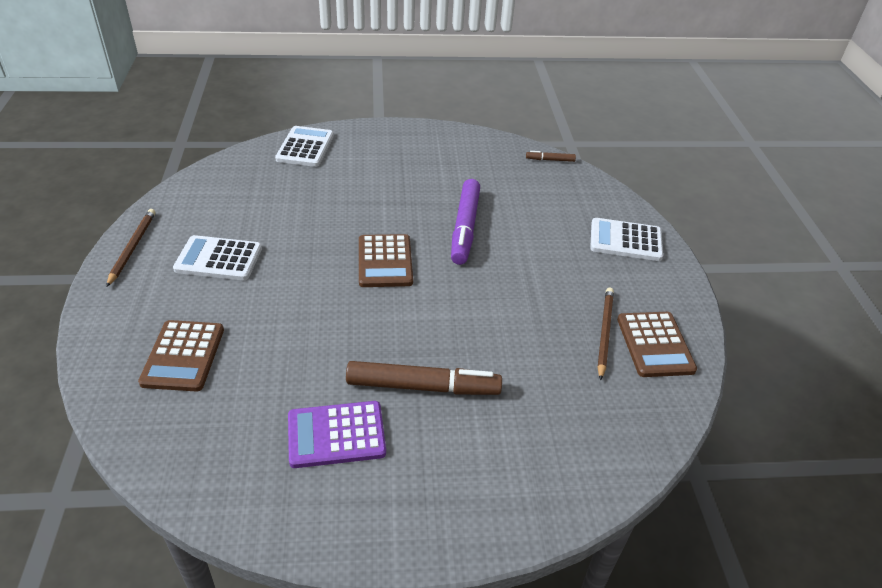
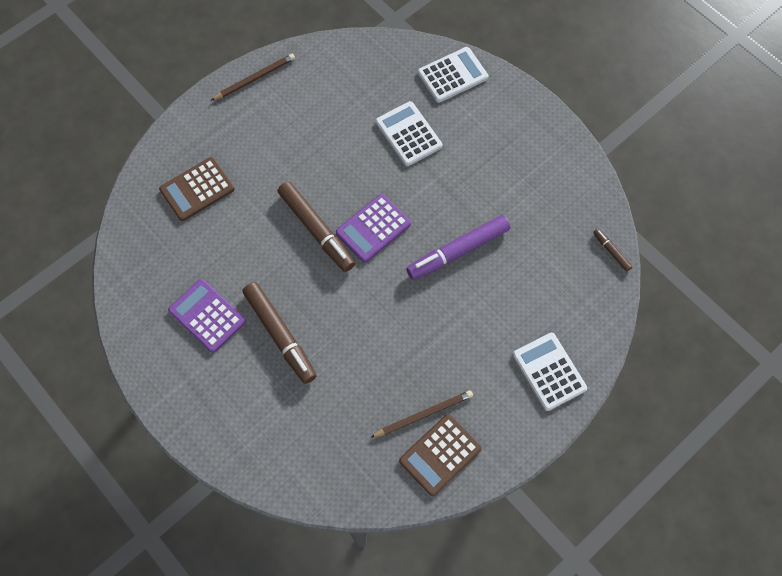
camera: 55 degrees right, 25 degrees up
(218, 259) = (287, 133): white calculator -> white calculator (408, 134)
(341, 297) = (316, 230): none -> brown marker
(385, 261) = (373, 228): brown calculator -> purple calculator

